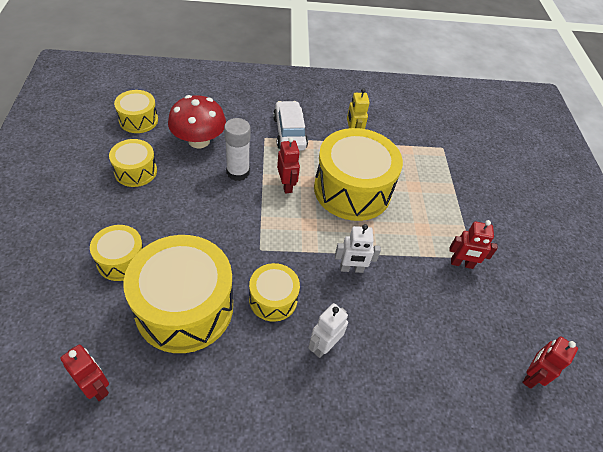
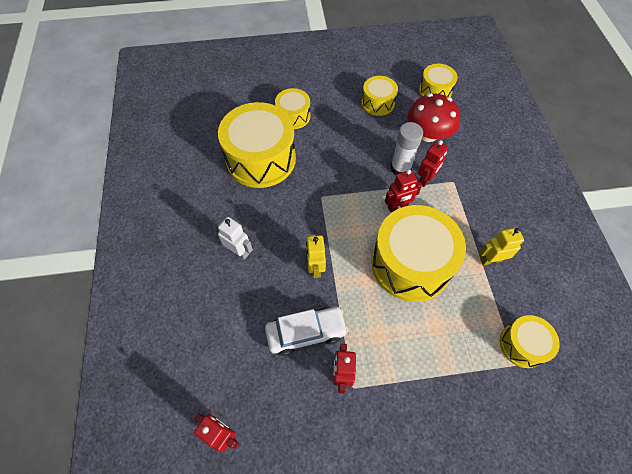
camera: 90 degrees right, 10 degrees up
(96, 387) = (201, 128): red robot -> red robot (426, 179)
(273, 299) = (275, 212): yellow drum -> yellow drum (522, 345)
(289, 133) = (469, 201): white car -> white car (306, 333)
(351, 269) = (315, 268): white robot -> yellow robot

